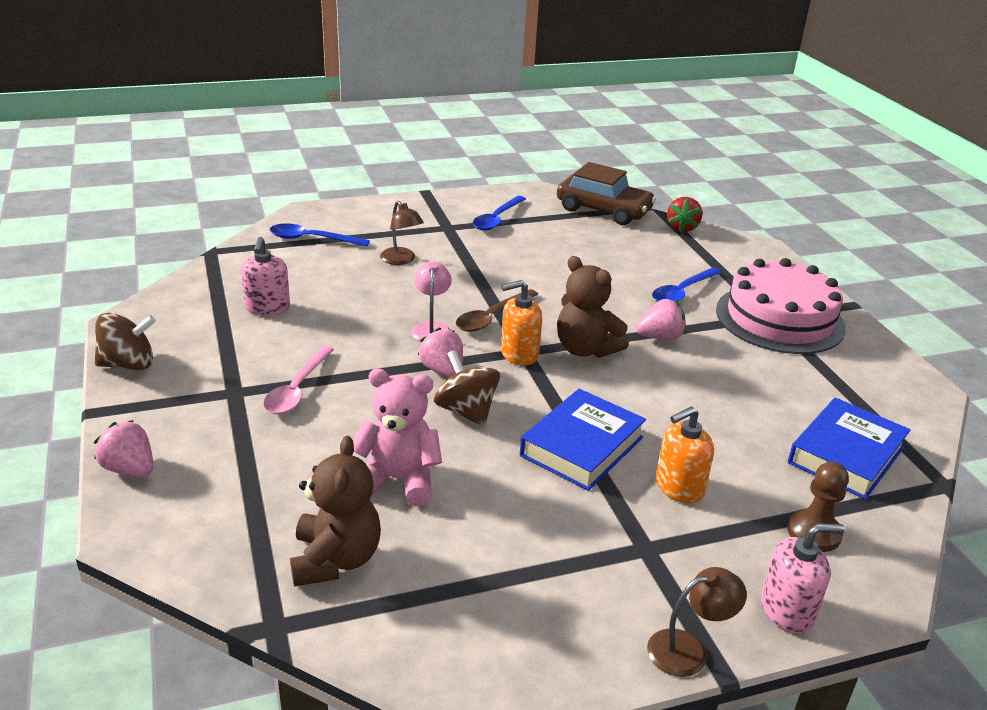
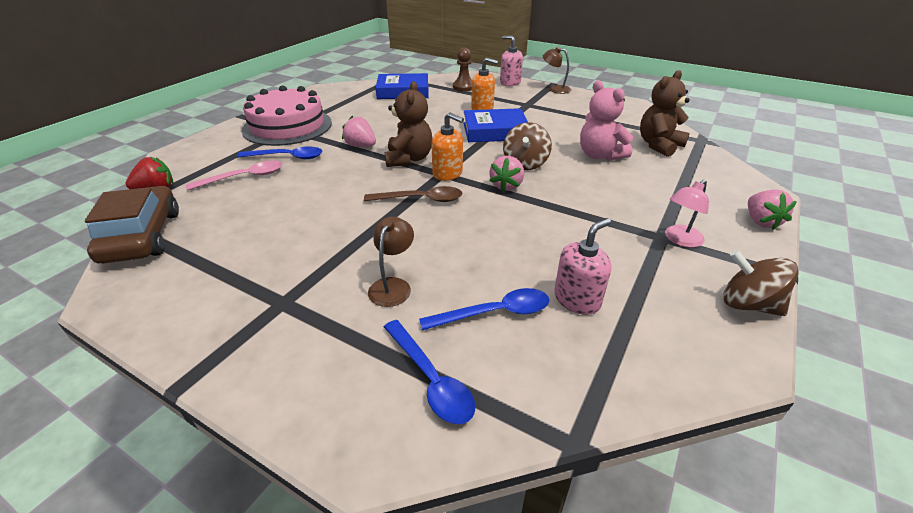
camera: 130 degrees left, 5 degrees up
(297, 389) = (613, 218): pink spoon -> pink spoon (244, 177)
(431, 328) = (471, 212): pink lamp -> pink lamp (680, 240)
(497, 219) = (227, 283): blue spoon -> blue spoon (494, 313)

